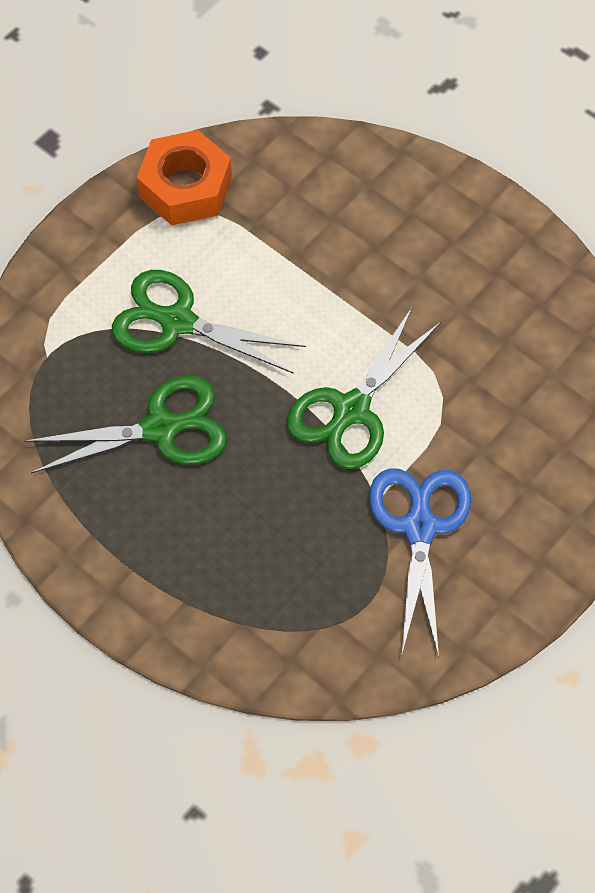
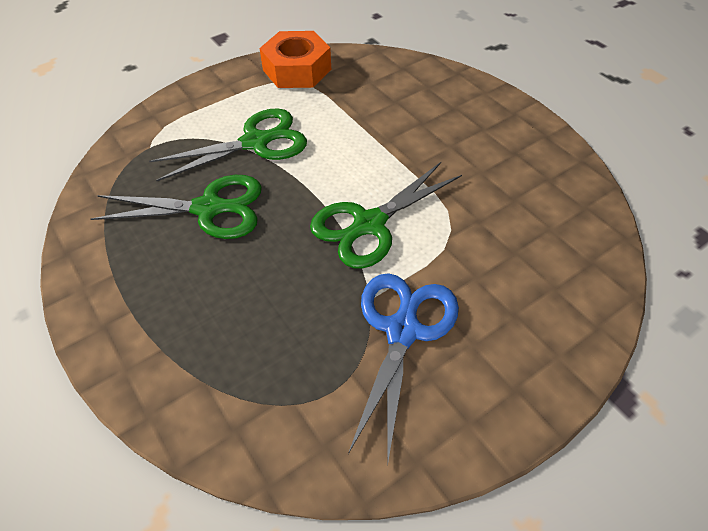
camera: 15 degrees right, 10 degrees down
(177, 322) = (255, 142): green scissors -> green scissors turned 120 degrees clockwise

